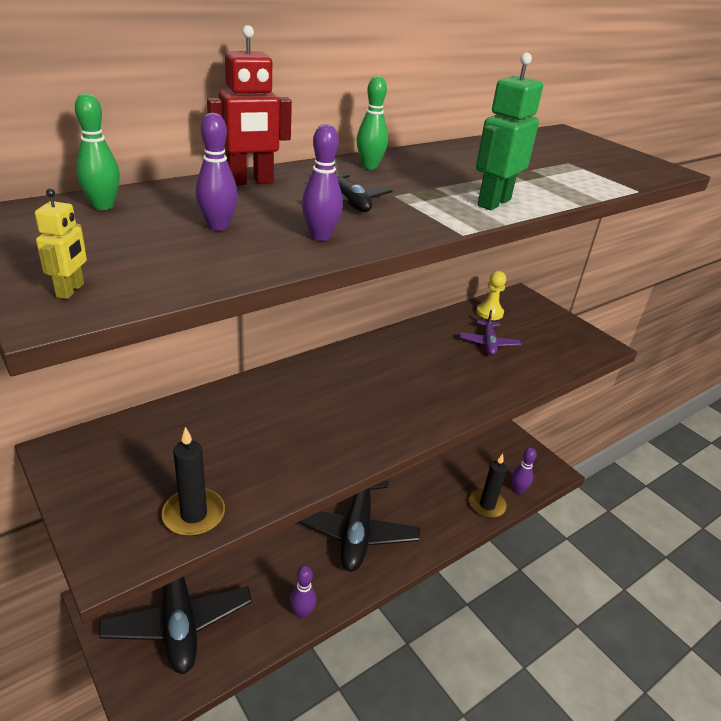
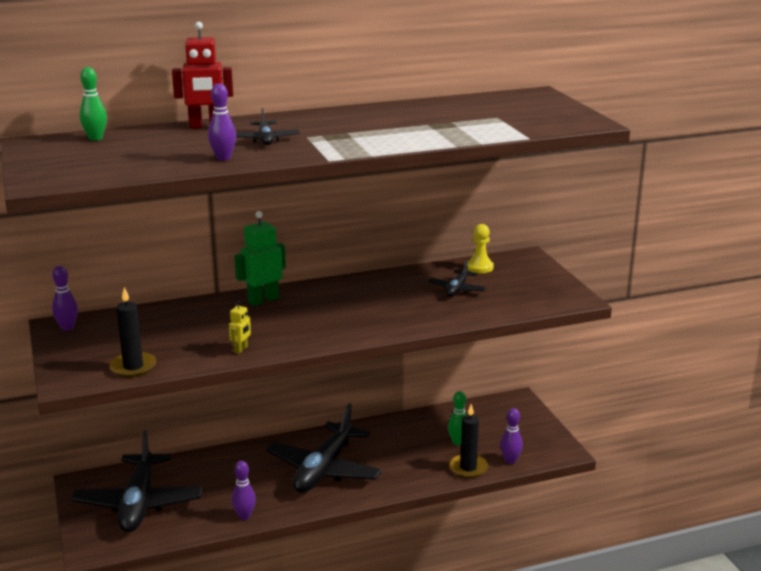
camera: 20 degrees right, 10 degrees down
(71, 290) = (51, 177): yellow robot -> yellow robot (241, 349)
(218, 226) = (160, 151): purple bowling pin -> purple bowling pin (67, 328)
(369, 166) = (310, 118): green bowling pin -> green bowling pin (458, 442)
(488, 343) = (457, 289): purple plane -> black plane
(493, 202) = (381, 143): green robot -> green robot (263, 300)

